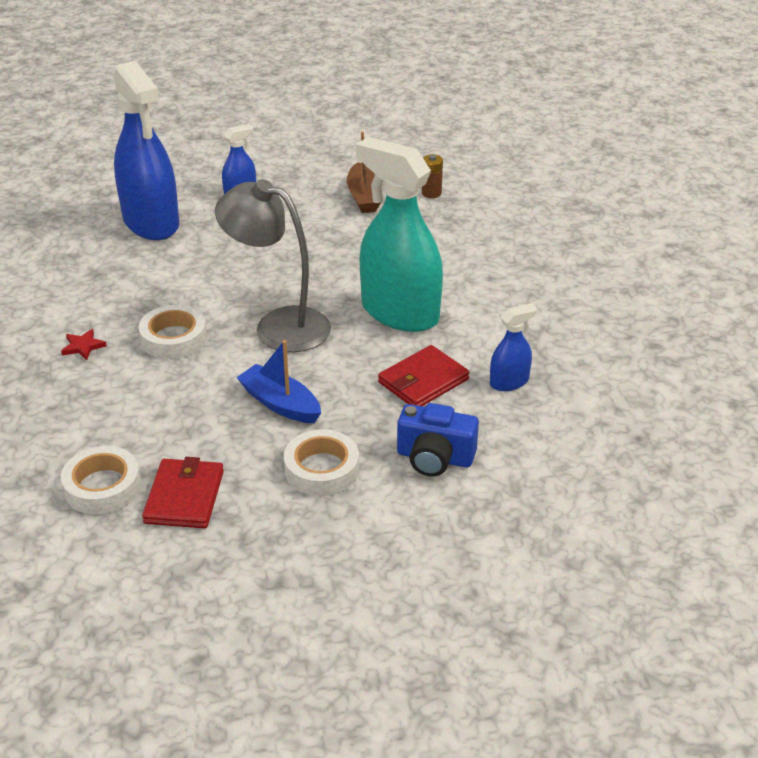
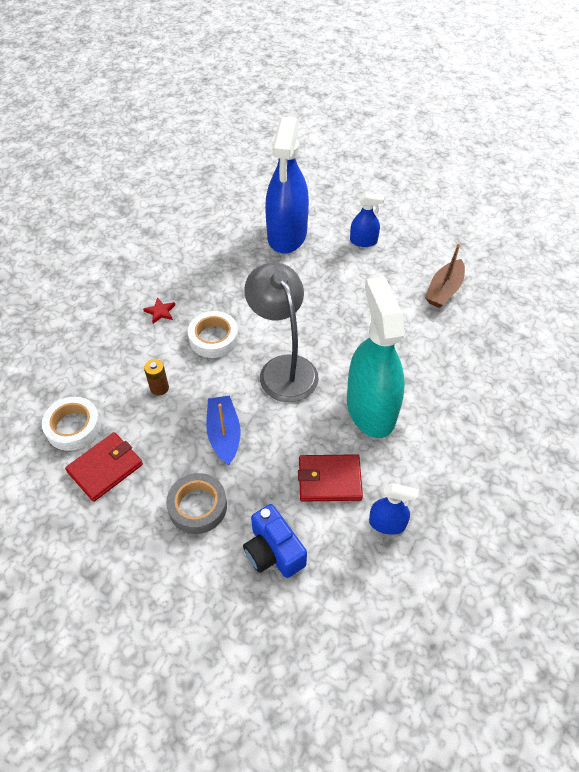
camera: 40 degrees right, 15 degrees up
(321, 469) = (197, 506): white tape -> grey tape
(431, 193) = (497, 314): brown battery -> brown battery (159, 388)

